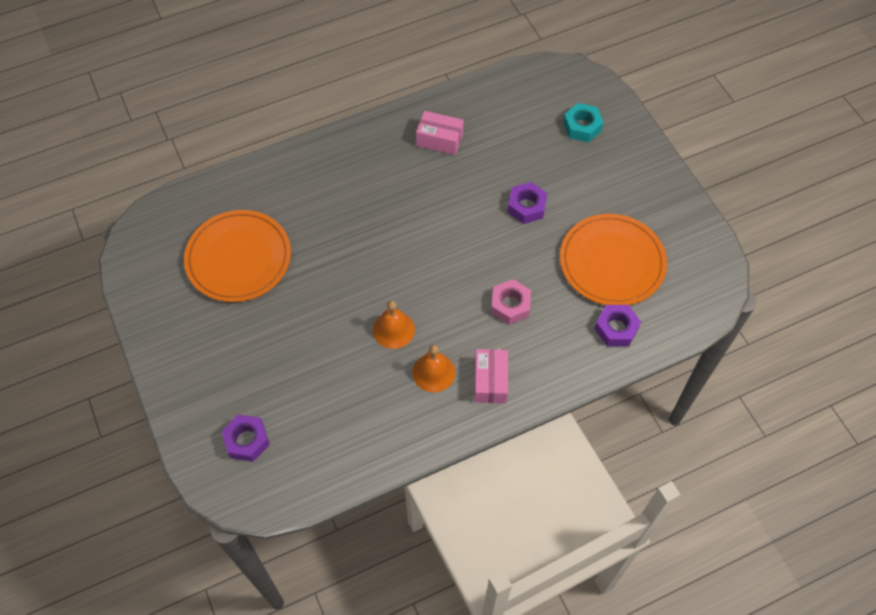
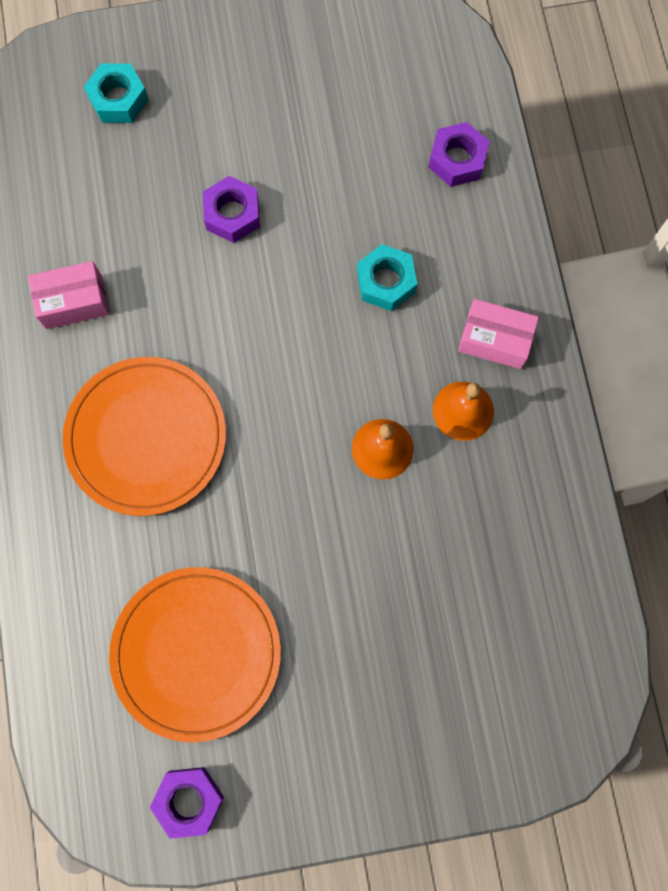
camera: 75 degrees left, 15 degrees up
(247, 440) = (506, 694): purple nut -> purple nut (189, 800)
(439, 140) = (73, 302): pink box -> pink box turned 45 degrees clockwise
(510, 305) = (386, 281): pink nut -> turquoise nut
(612, 262) = (355, 132): orange plate -> orange plate (146, 437)

